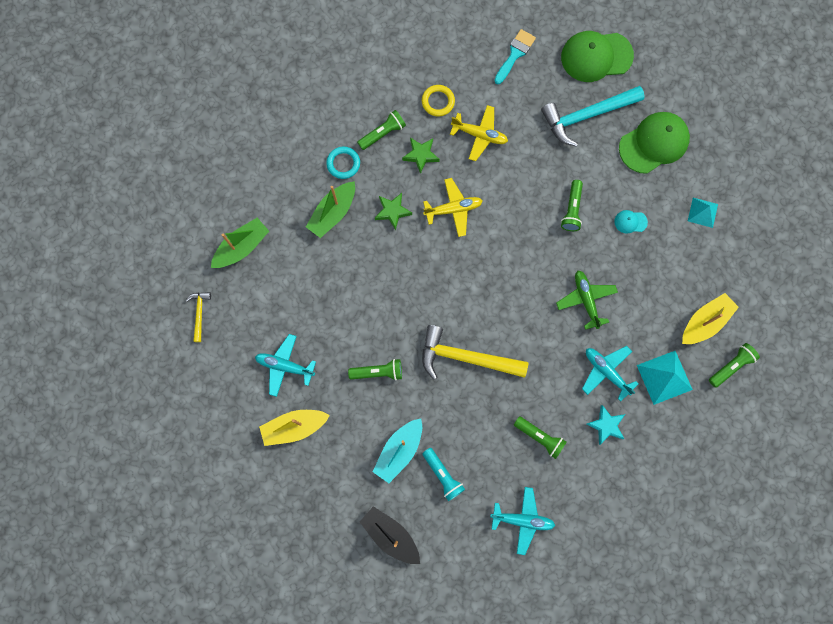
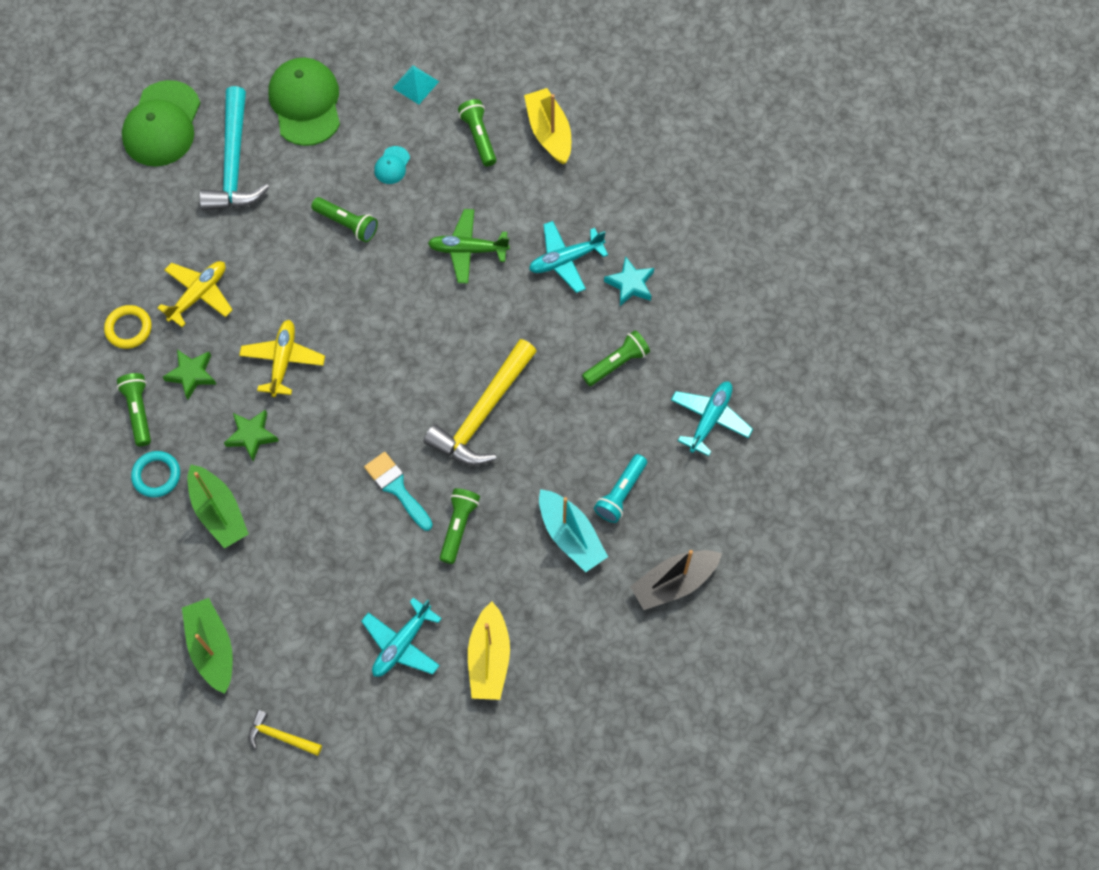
camera: 70 degrees left, 10 degrees down
(443, 475) = (621, 493): turquoise flashlight -> turquoise flashlight turned 135 degrees clockwise
(515, 54) = (111, 215): turquoise brush -> turquoise brush (396, 488)
(664, 377) = (597, 199): turquoise pyramid -> none
(731, 366) = (612, 125): green flashlight -> green flashlight (479, 137)

